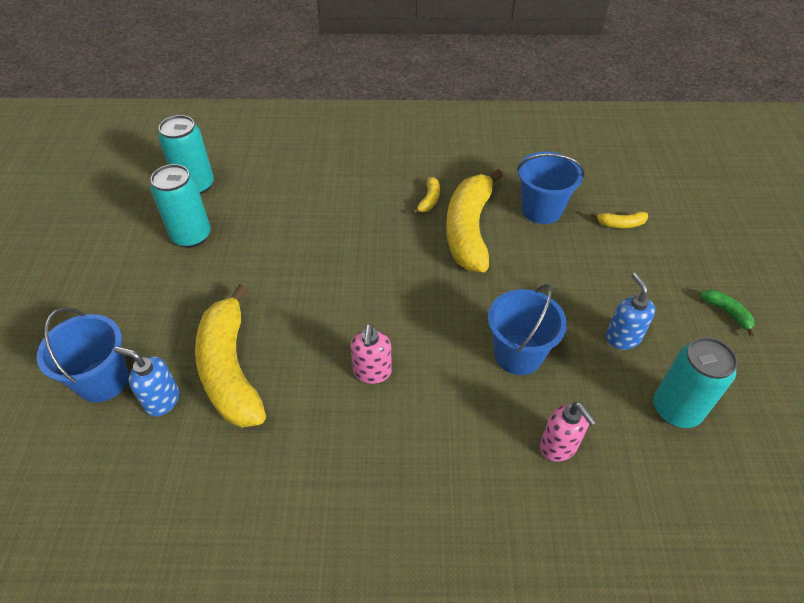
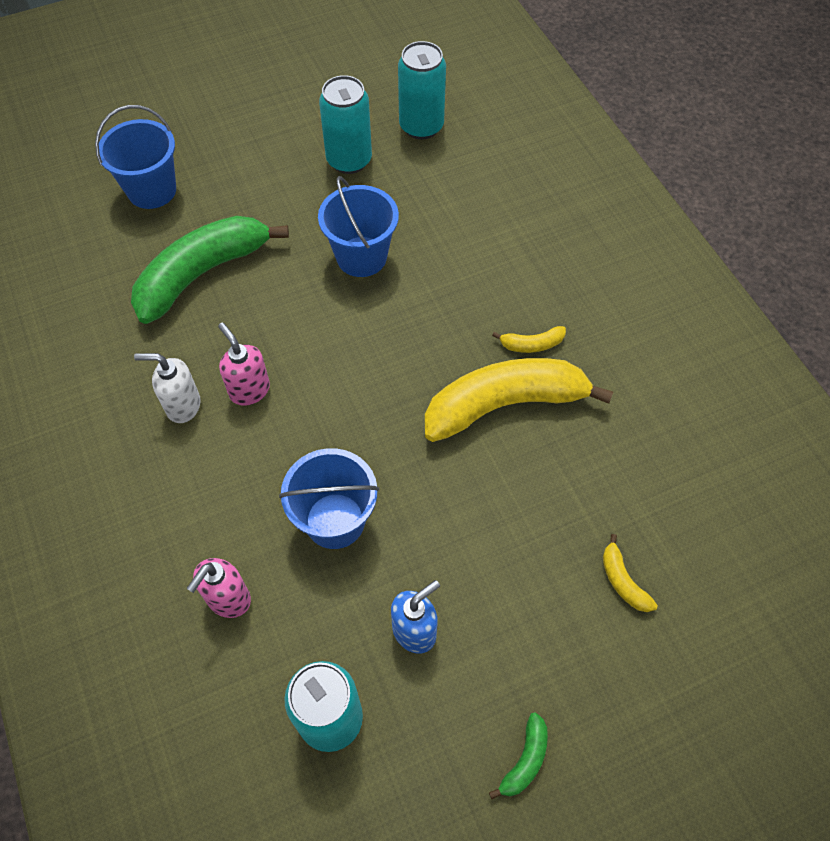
camera: 65 degrees right, 10 degrees up
(162, 400) = (149, 241): blue soap dispenser -> none
(230, 369) = (202, 273): yellow banana -> green banana
(360, 425) = (183, 406): none -> white soap dispenser
(372, 372) = (249, 390): pink soap dispenser -> pink soap dispenser turned 75 degrees clockwise
(541, 209) = (591, 474): blue bucket -> blue bucket (361, 257)

